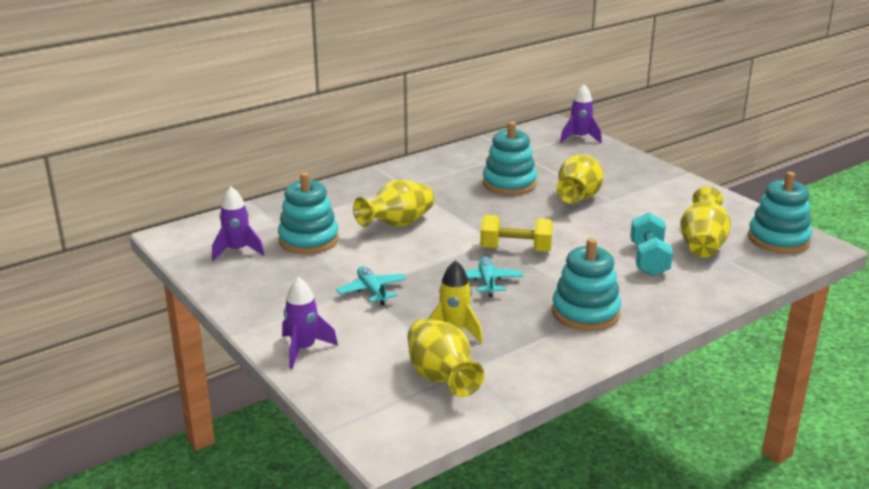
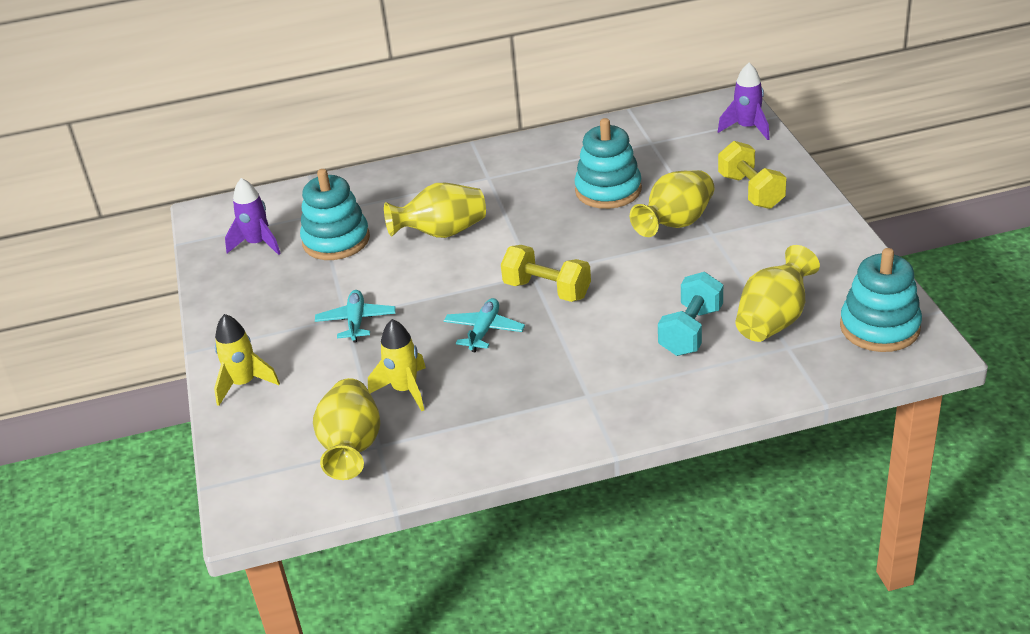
camera: 25 degrees right, 10 degrees up
(304, 349) = (244, 384): purple rocket -> yellow rocket
(585, 312) = (561, 393): turquoise stacking toy -> none
(616, 173) = (751, 191): none -> yellow dumbbell

